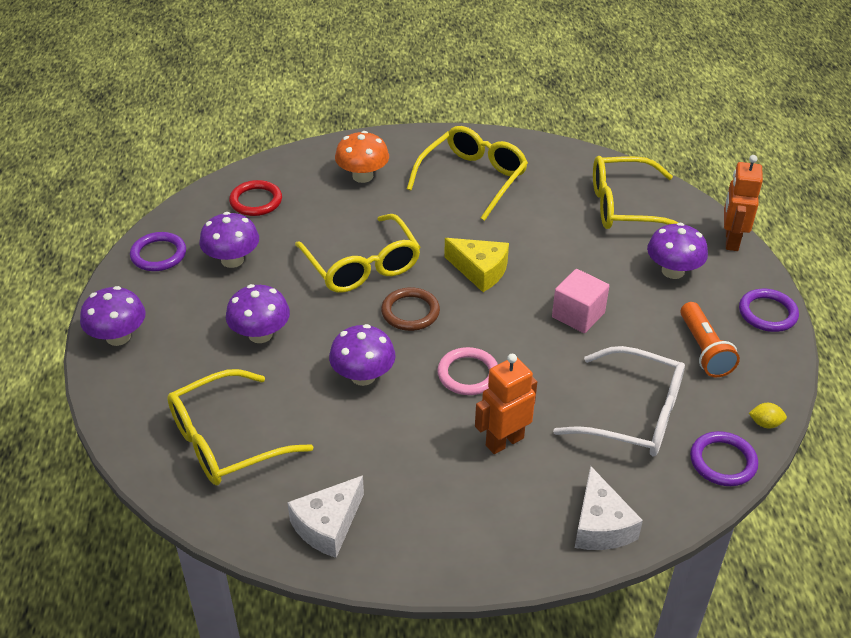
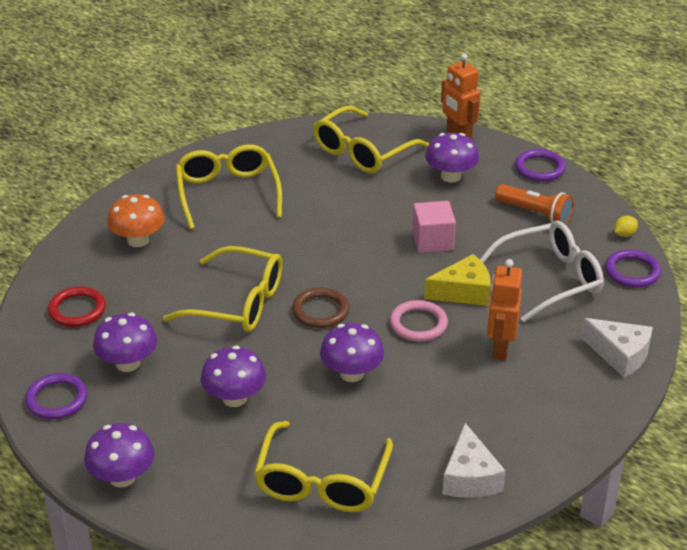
camera: 45 degrees left, 5 degrees down
(480, 271) = (327, 253): yellow cheese -> yellow cheese (463, 292)

